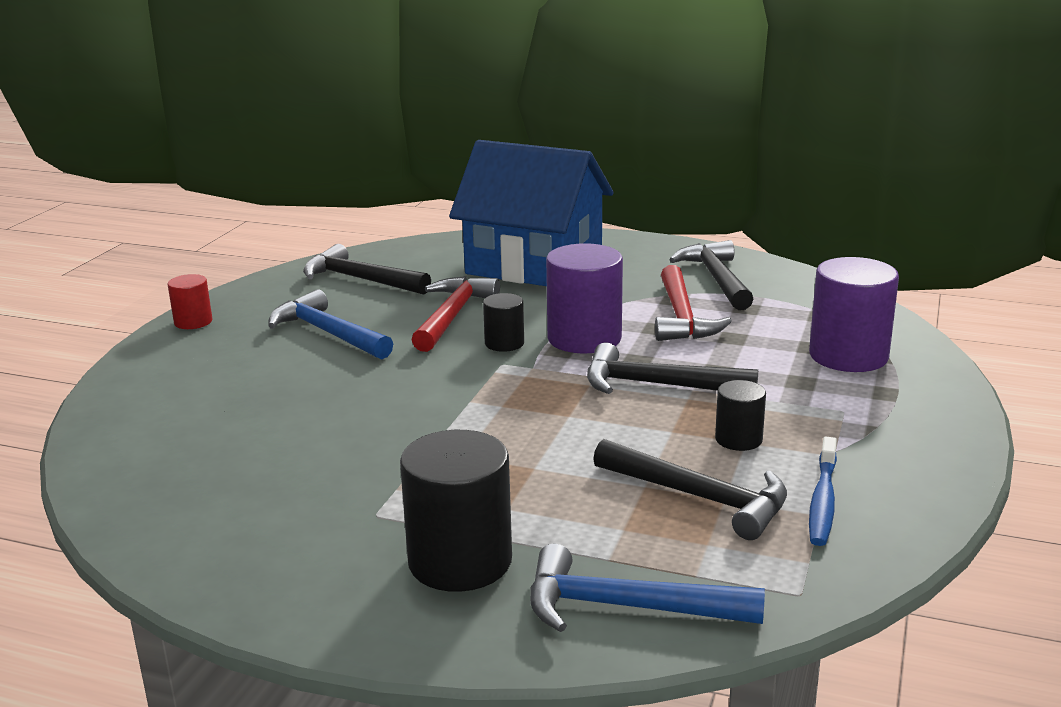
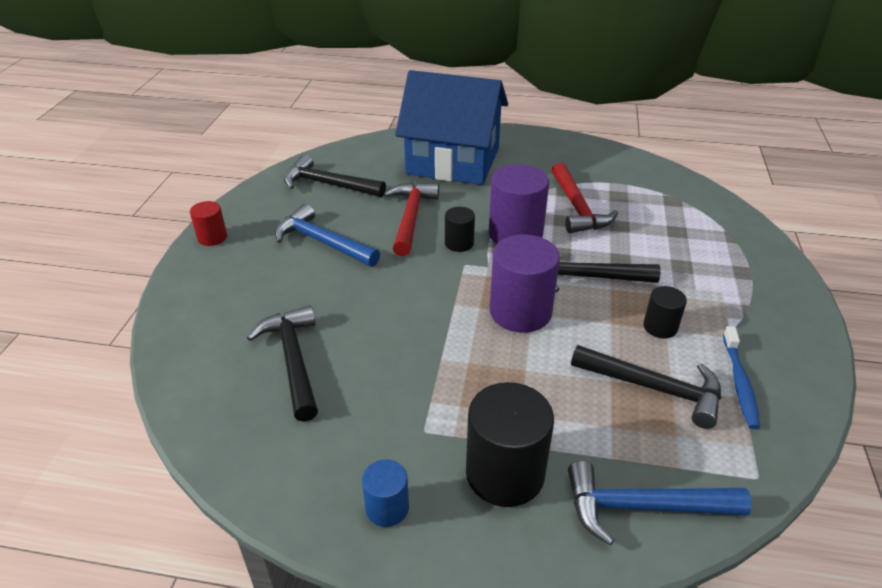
camera: 10 degrees left, 15 degrees up
(297, 579) = (387, 508): none -> blue cylinder
(716, 279) = (587, 168): black hammer -> black hammer (293, 360)
(848, 356) = (705, 238): purple cylinder -> purple cylinder (520, 312)

